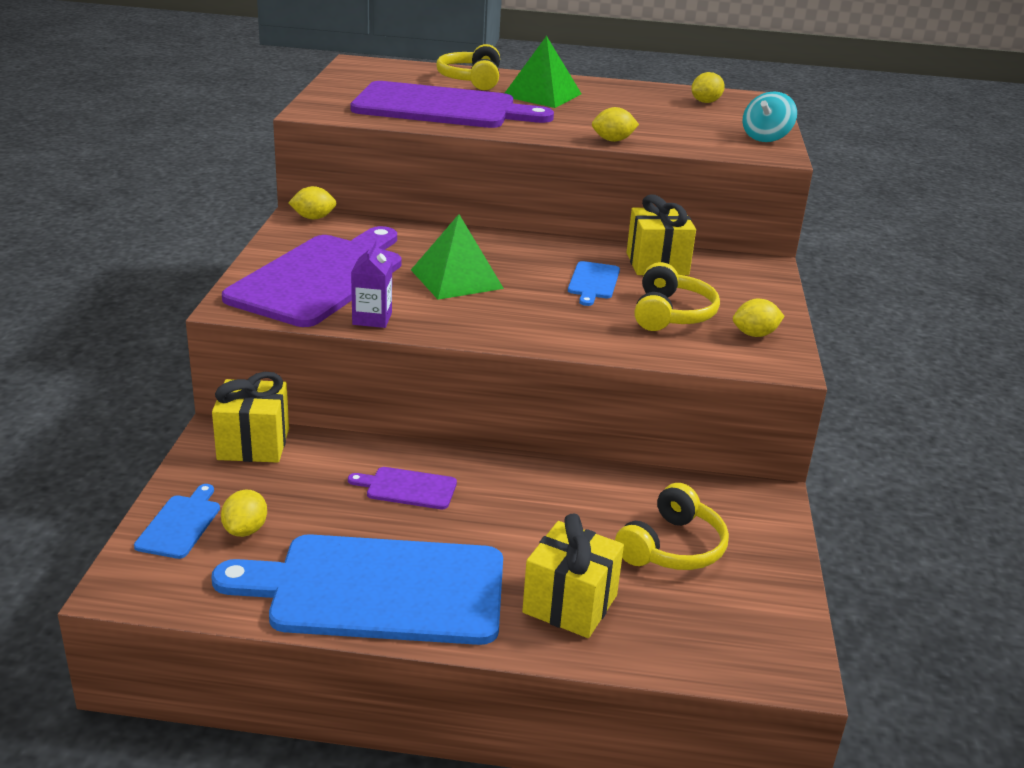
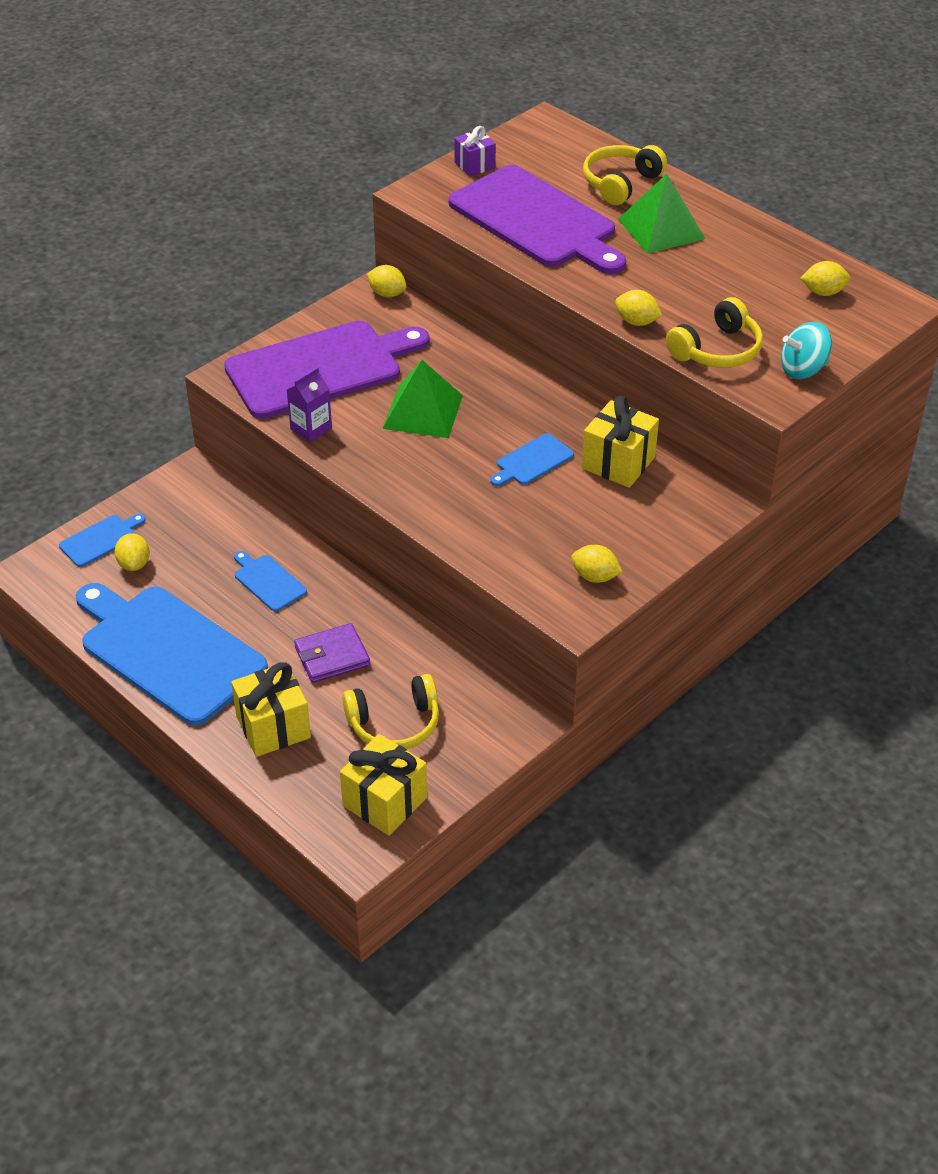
camera: 40 degrees right, 15 degrees up
(245, 530) = (134, 564): yellow lemon -> yellow lemon turned 60 degrees counterclockwise
(253, 444) = (205, 493): yellow gift -> yellow gift (385, 802)
(339, 90) = (474, 165): none -> purple gift
(407, 488) = (268, 581): purple cutting board -> blue cutting board
(546, 520) = (332, 656): none -> purple wallet
(671, 314) = (552, 524): yellow headphones -> yellow headphones (717, 350)

